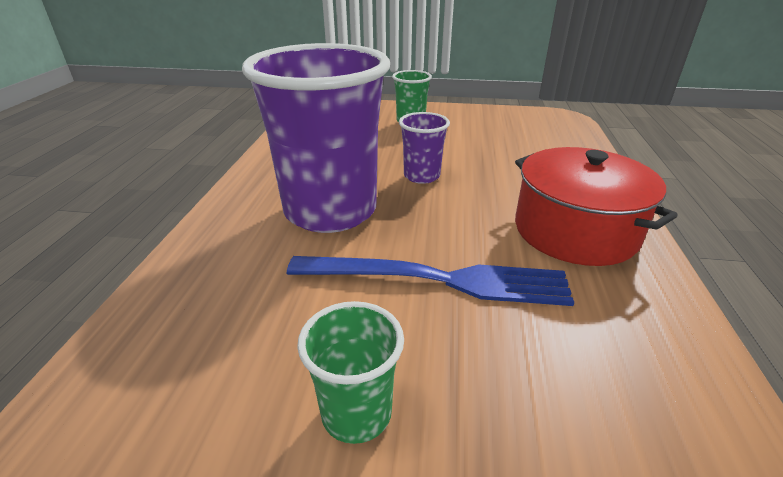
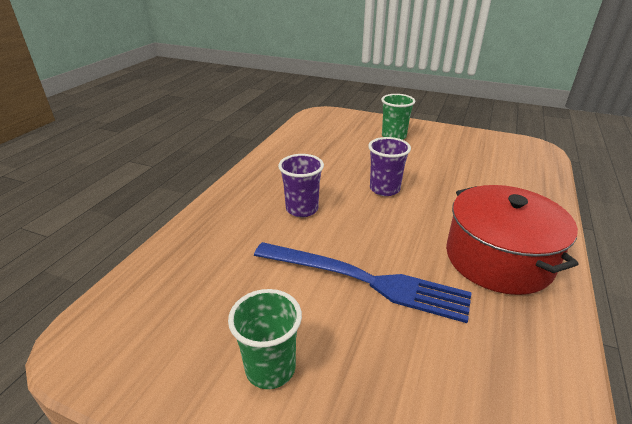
camera: 15 degrees right, 0 degrees up
(330, 211) = (302, 209): purple cup -> purple cup, size x0.45

